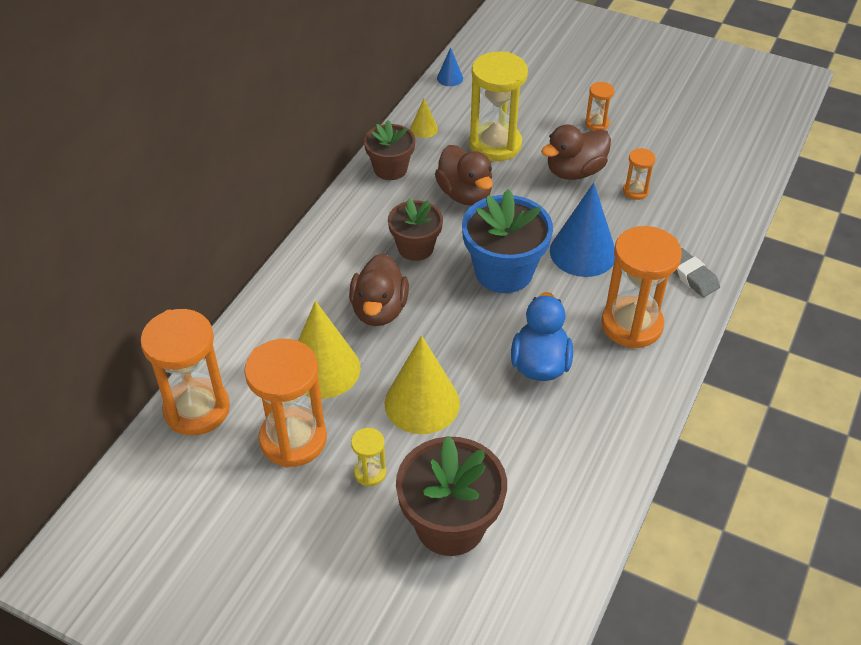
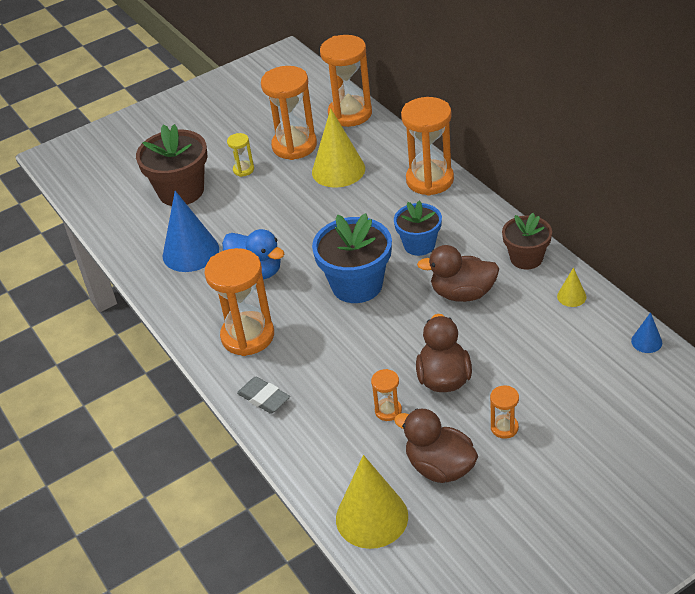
camera: 125 degrees right, 5 degrees down
(303, 278) = (430, 180): none -> orange hourglass
(379, 310) = (370, 208): brown duck -> brown duck (440, 467)
(415, 248) = (419, 245): brown flower pot -> blue flower pot
(422, 403) = (274, 205): yellow cone -> yellow cone (372, 517)
(495, 145) = (518, 337): yellow hourglass -> none
(583, 252) = (341, 340): blue cone -> blue cone (190, 252)
(691, 276) = (264, 398): grey eraser -> grey eraser turned 45 degrees clockwise

